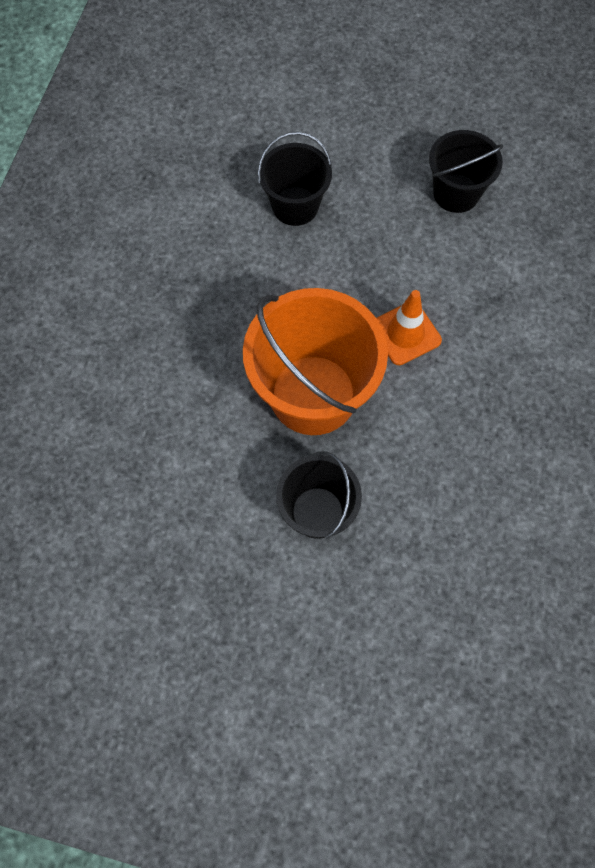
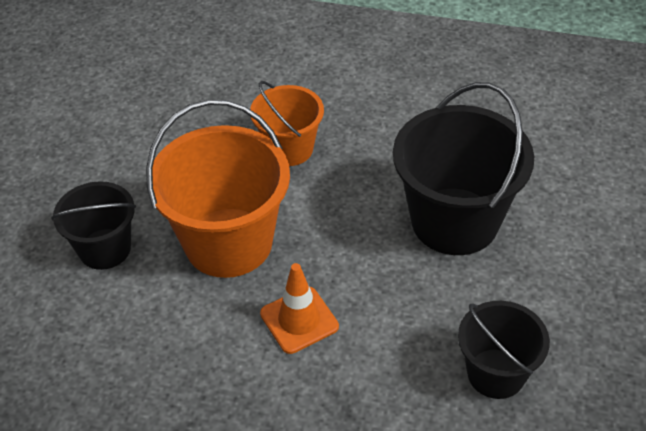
camera: 90 degrees right, 20 degrees down
(189, 341) = (289, 149): none -> orange bucket
(295, 206) = (454, 221): black bucket -> black bucket, size x1.71

